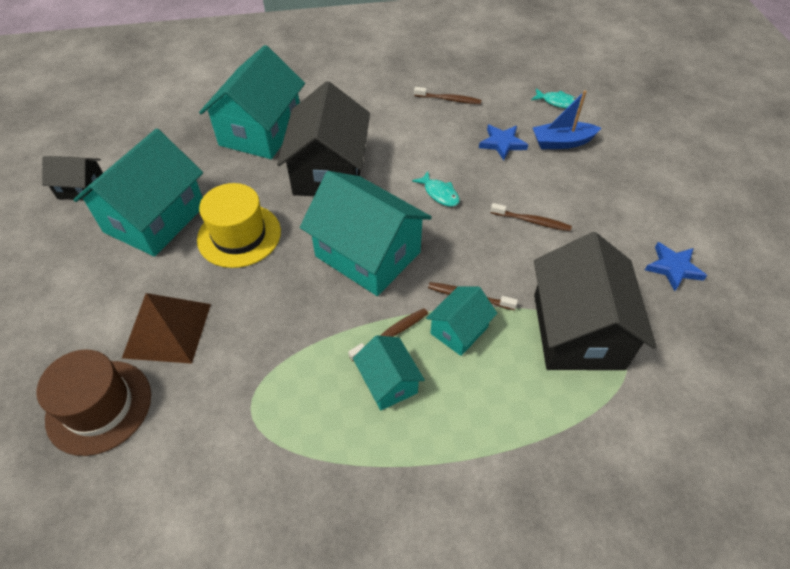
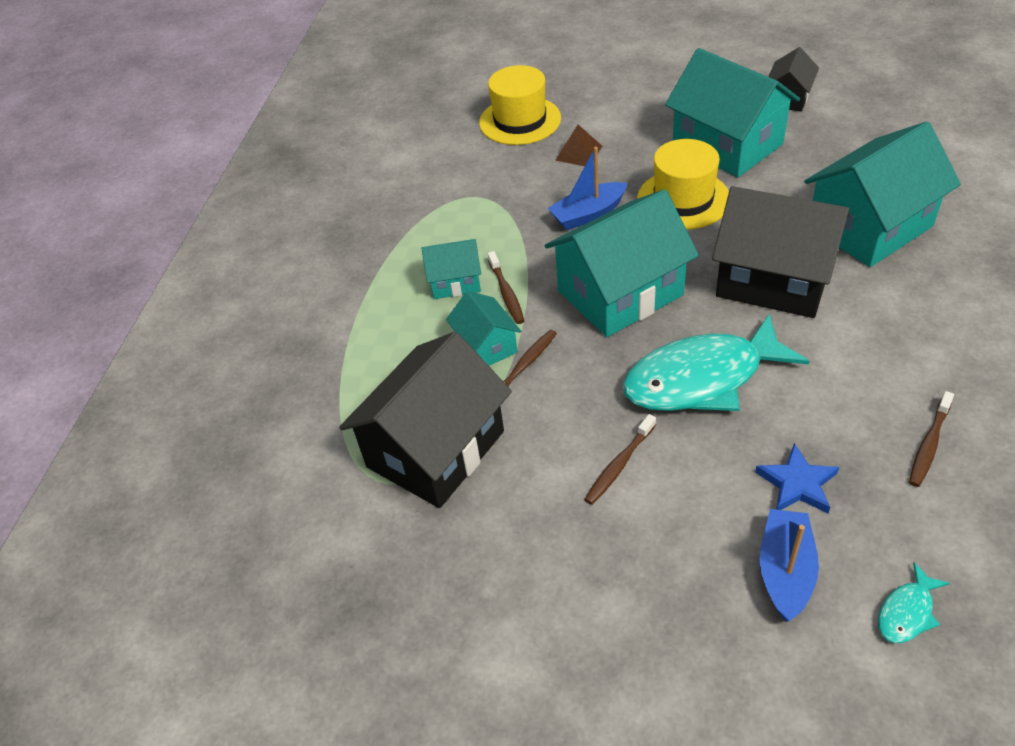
camera: 115 degrees right, 5 degrees down
(99, 406) = (520, 120): brown hat -> yellow hat
(167, 330) = (578, 153): brown pyramid -> brown pyramid, size x0.57
(261, 131) = (869, 227): turquoise house -> turquoise house turned 75 degrees counterclockwise
(269, 299) = (588, 214): none -> blue boat
(439, 193) = (702, 379): turquoise fish -> turquoise fish, size x2.37
(577, 331) = (435, 449): black house -> black house turned 75 degrees counterclockwise
(673, 268) = (476, 602): blue star -> none

